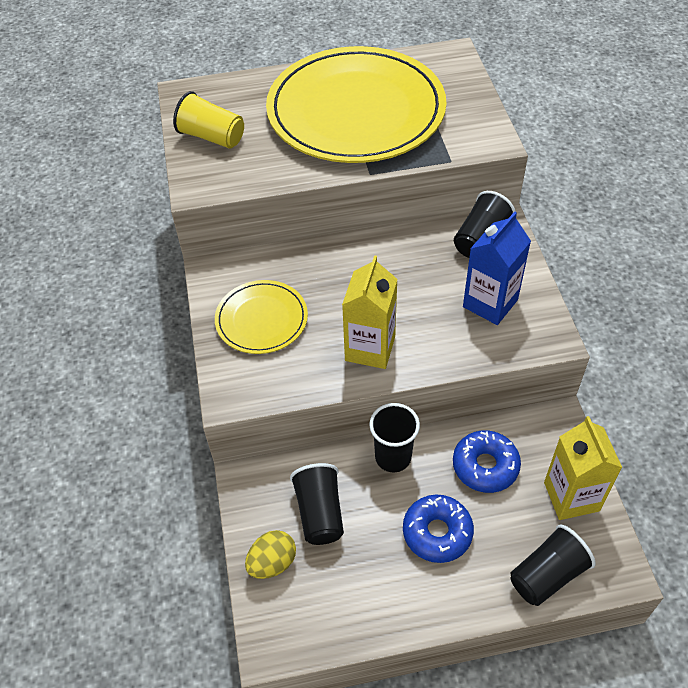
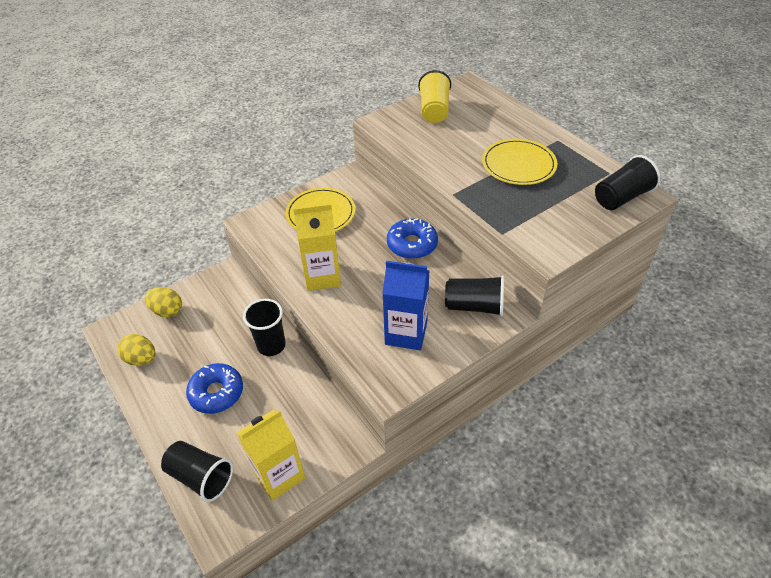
camera: 65 degrees right, 5 degrees down
(320, 513) = (211, 321): black cup -> black cup (621, 197)
(342, 611) = (141, 359): none -> yellow egg
(356, 111) = (518, 164): yellow plate -> yellow plate, size x0.47
(485, 466) = (285, 405): blue donut -> blue donut (412, 244)

